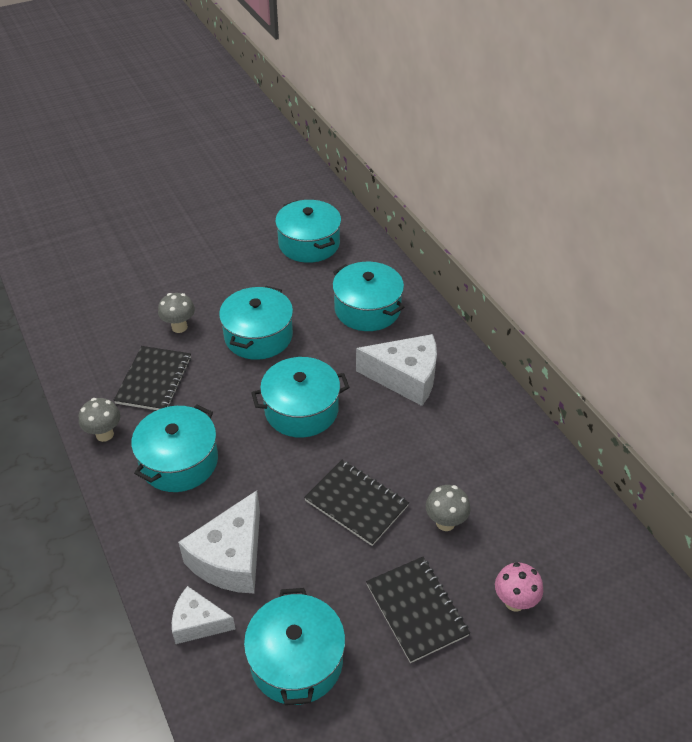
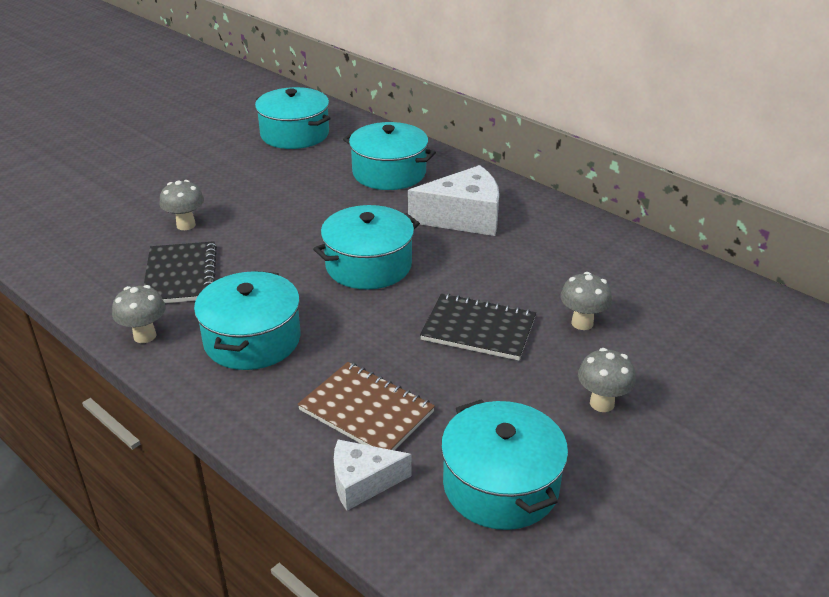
camera: 20 degrees left, 10 degrees down
(231, 558) = (366, 411): white cheese -> brown notebook
(258, 336) = (283, 215): turquoise pot -> none
(416, 610) = (602, 403): black notebook -> grey mushroom
(514, 602) = (695, 370): pink mushroom -> none

